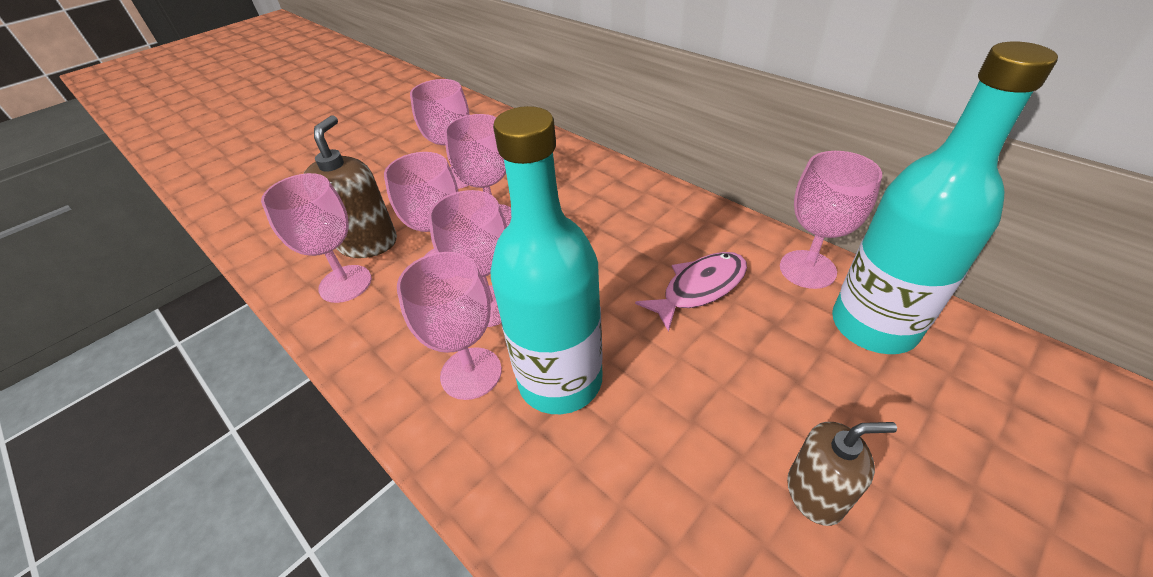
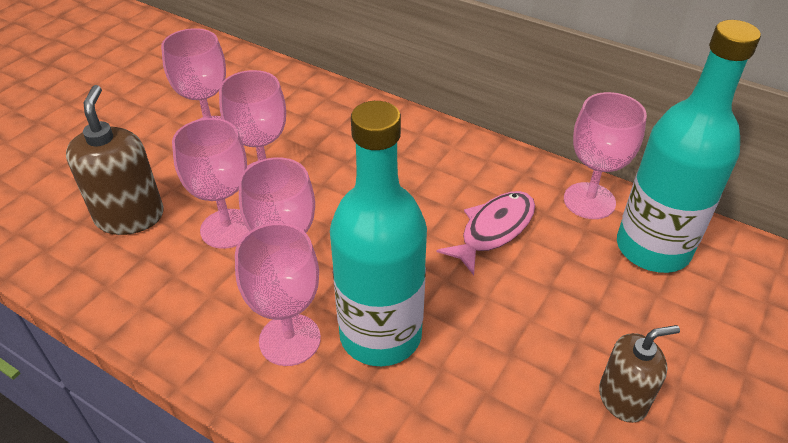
camera: 15 degrees left, 0 degrees up
(345, 284) = (120, 264): pink goblet -> none

